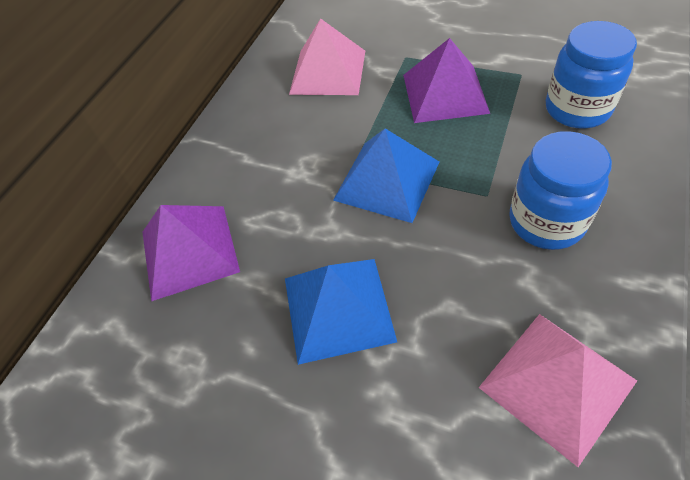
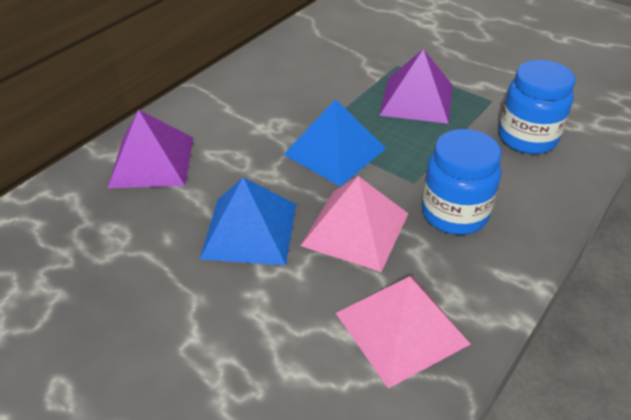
camera: 10 degrees right, 10 degrees down
(328, 72) = (325, 61): pink pyramid -> pink pyramid (355, 229)

